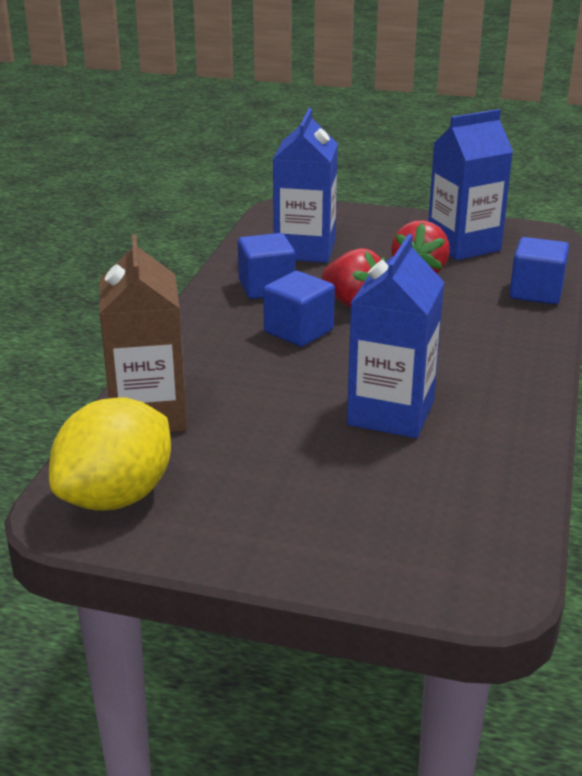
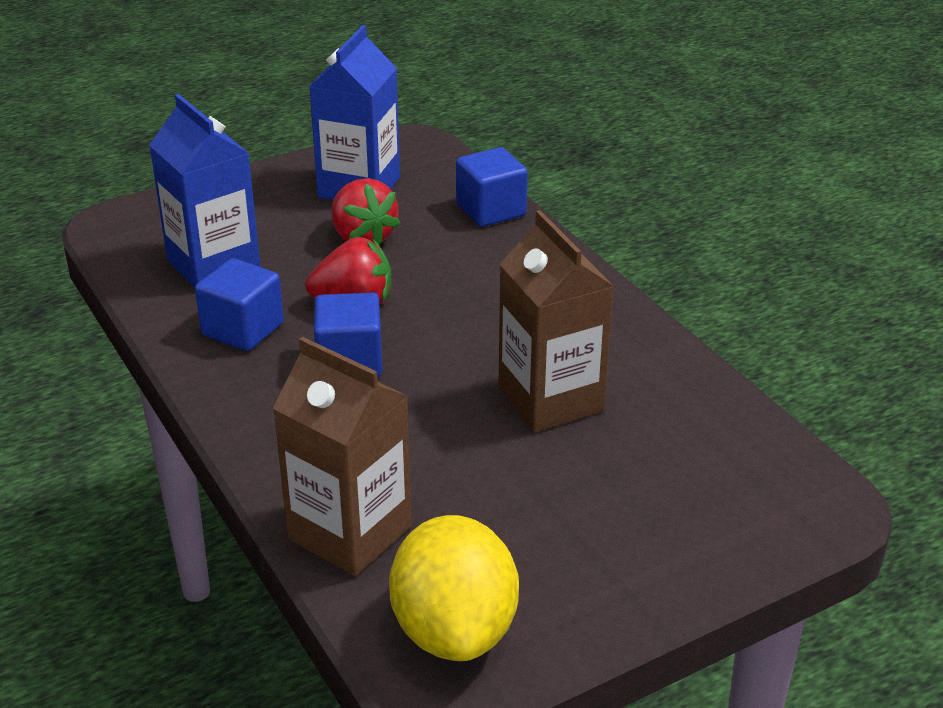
camera: 45 degrees left, 5 degrees up
(391, 413) = (550, 399): blue carton -> brown carton

